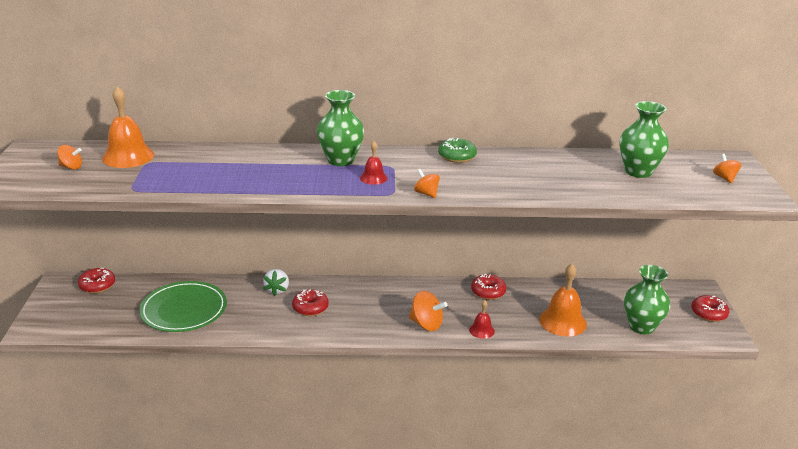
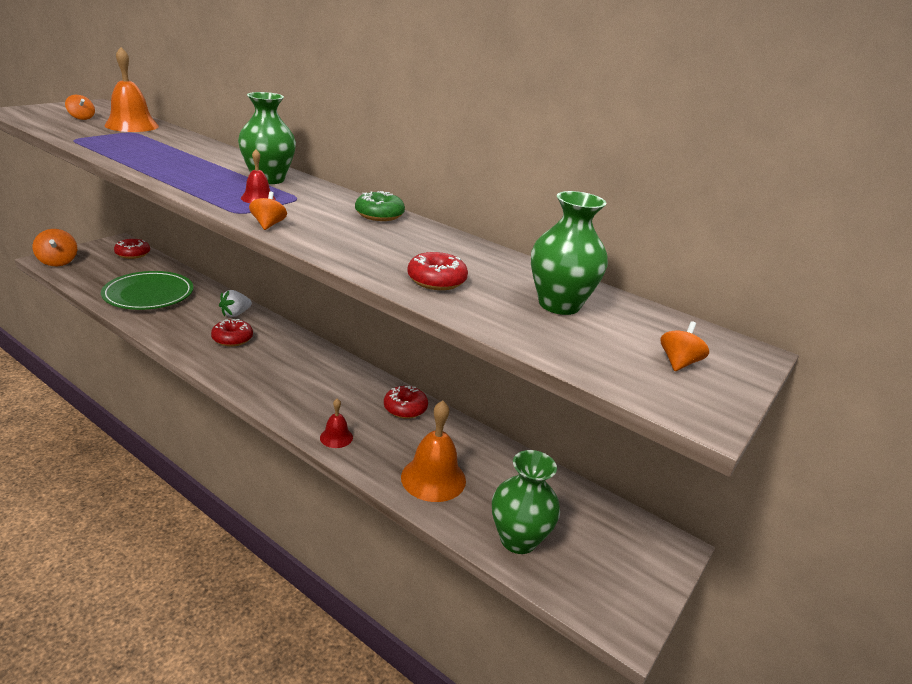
camera: 35 degrees right, 0 degrees up
(426, 324) = (297, 403): orange spinning top -> orange spinning top (58, 262)
(708, 313) = (638, 580): red donut -> red donut (436, 281)

